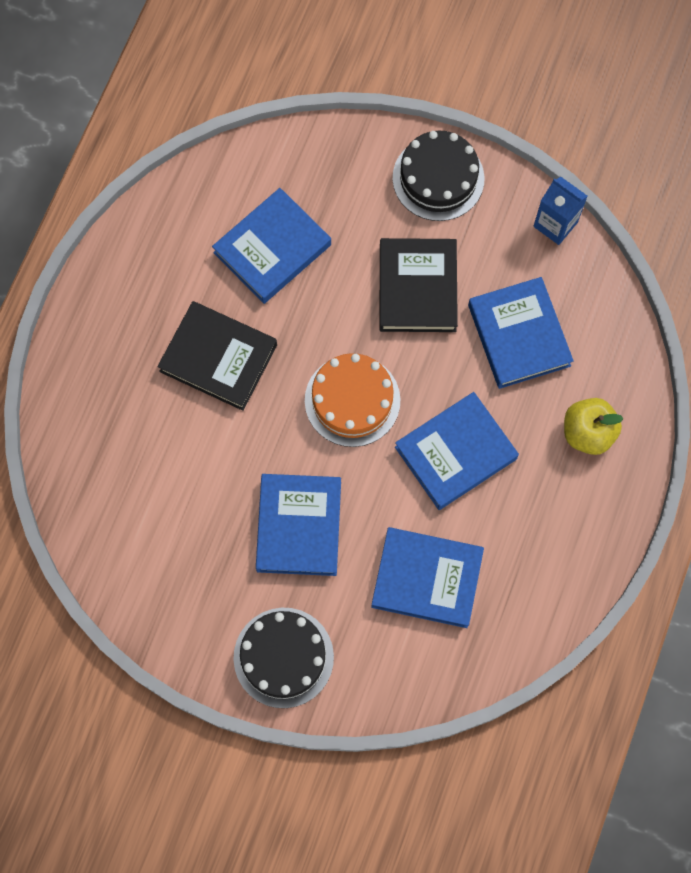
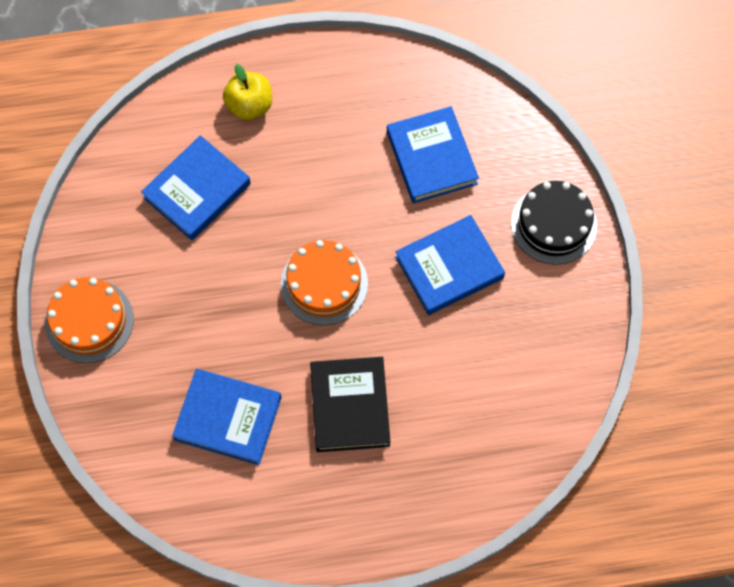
camera: 120 degrees left, 5 degrees down
(417, 288) = (199, 286): black book -> none
(438, 178) = (89, 321): black cake -> orange cake
(455, 453) = (321, 187): blue book -> none
(555, 224) = (83, 211): blue carton -> none

